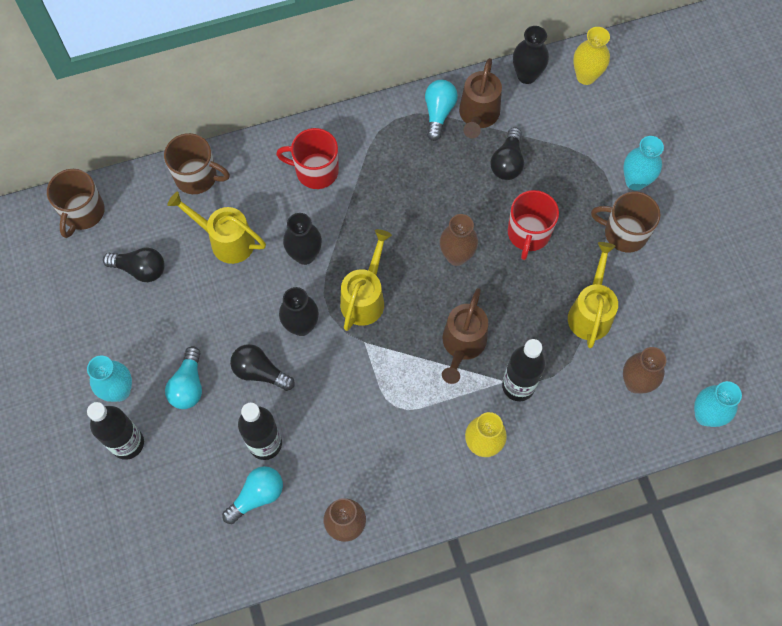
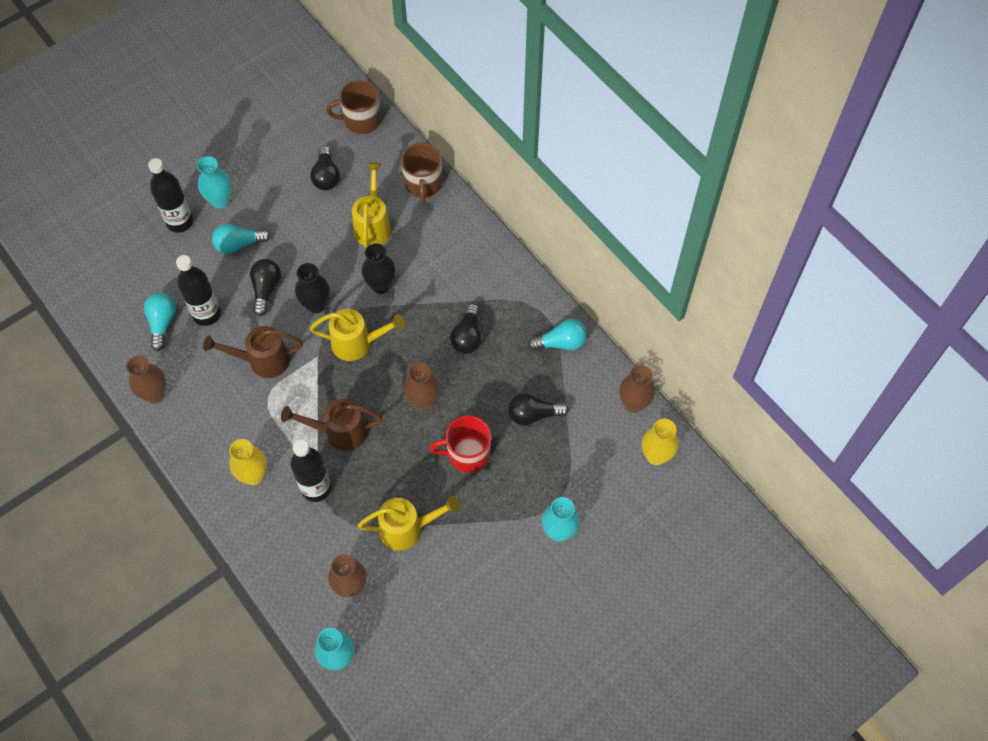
camera: 70 degrees right, 5 degrees down
(257, 496) = (162, 323): turquoise light bulb -> turquoise light bulb turned 120 degrees counterclockwise
(315, 171) = (463, 266): red mug -> none
(398, 192) = (467, 336): none -> black light bulb
(478, 116) = (571, 376): brown watering can -> brown watering can (262, 361)
(527, 75) = (633, 404): black vase -> brown vase
(624, 233) = (499, 536): brown mug -> none

